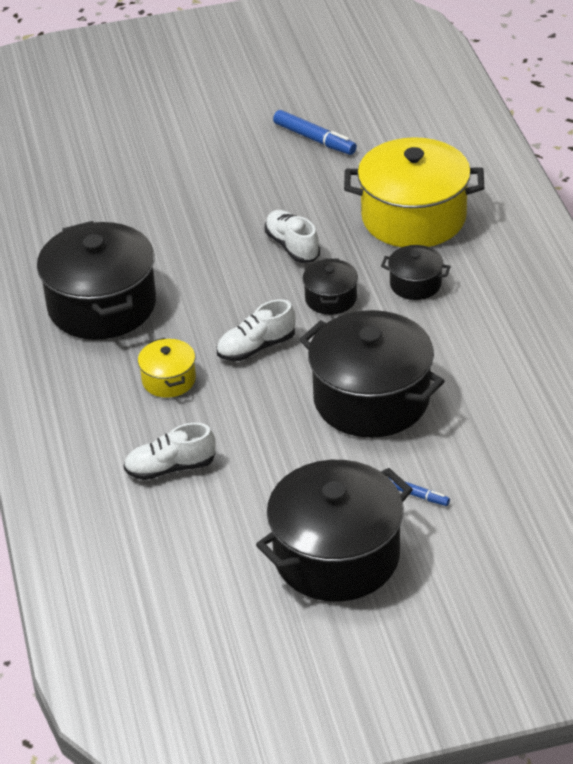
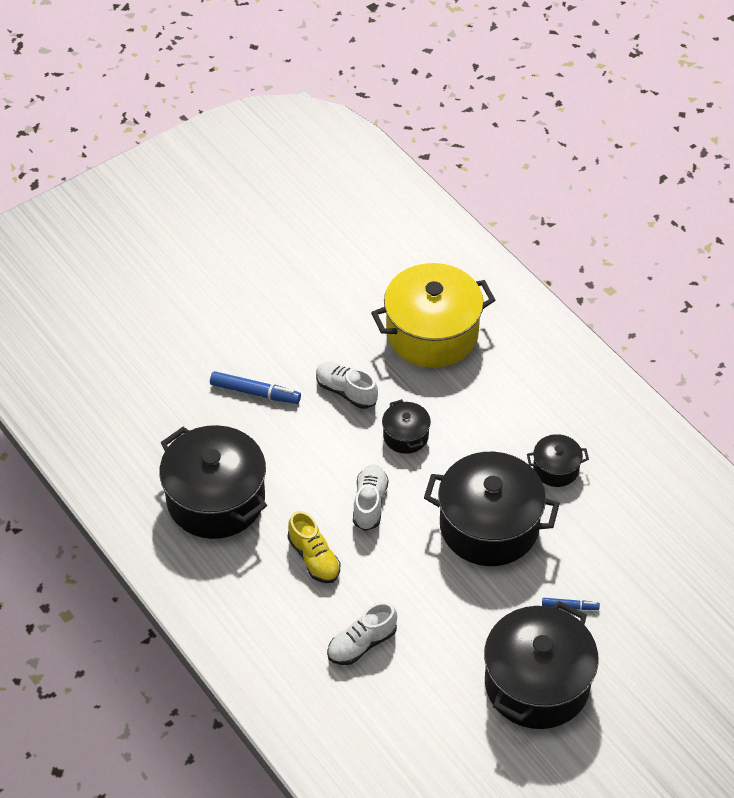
camera: 25 degrees left, 10 degrees up
(169, 380) = (314, 558): yellow pot -> yellow shoe
(256, 347) = (369, 503): white shoe -> white shoe turned 150 degrees clockwise
(314, 139) = (307, 272): blue marker -> blue marker (255, 392)
(415, 284) = (467, 401): black pot -> black pot (556, 469)

